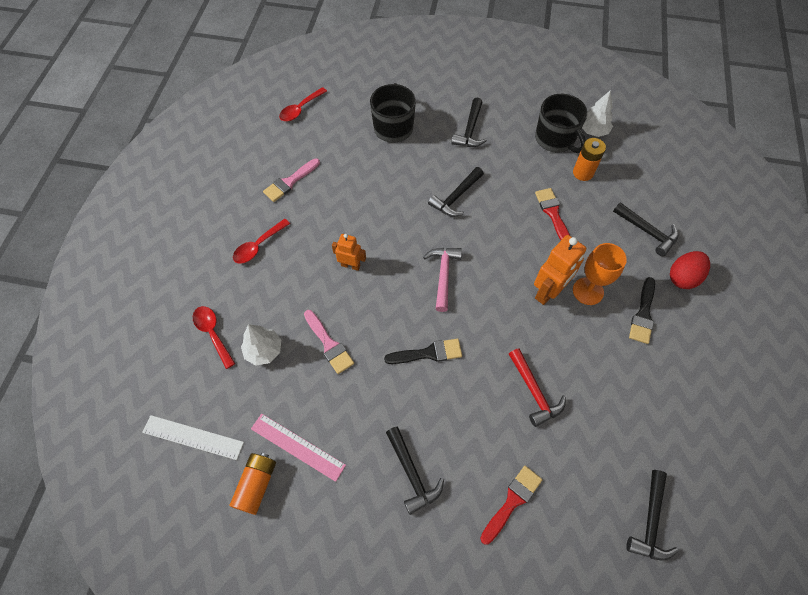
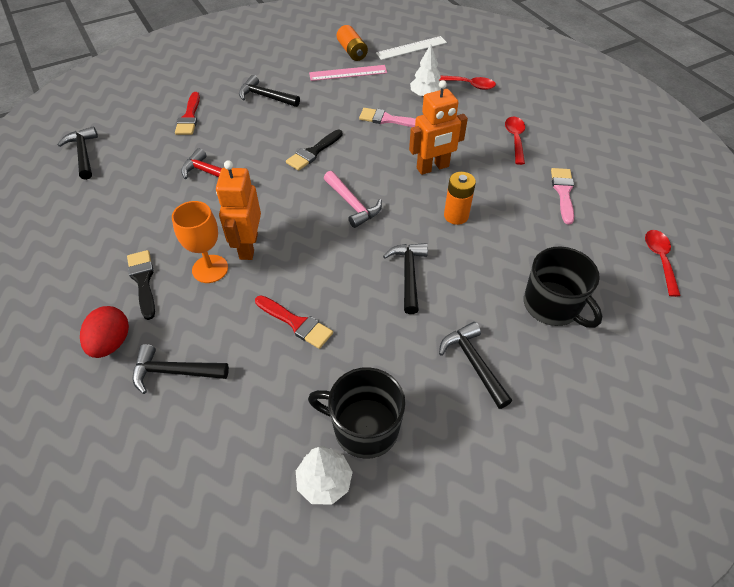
camera: 140 degrees right, 10 degrees down
(350, 265) = (433, 167): orange robot -> orange robot, size x1.67
(583, 173) = (296, 400): orange battery -> orange battery (456, 216)

